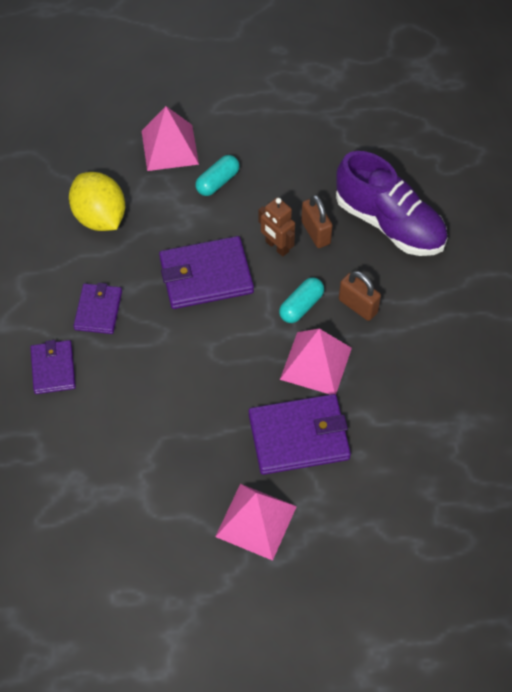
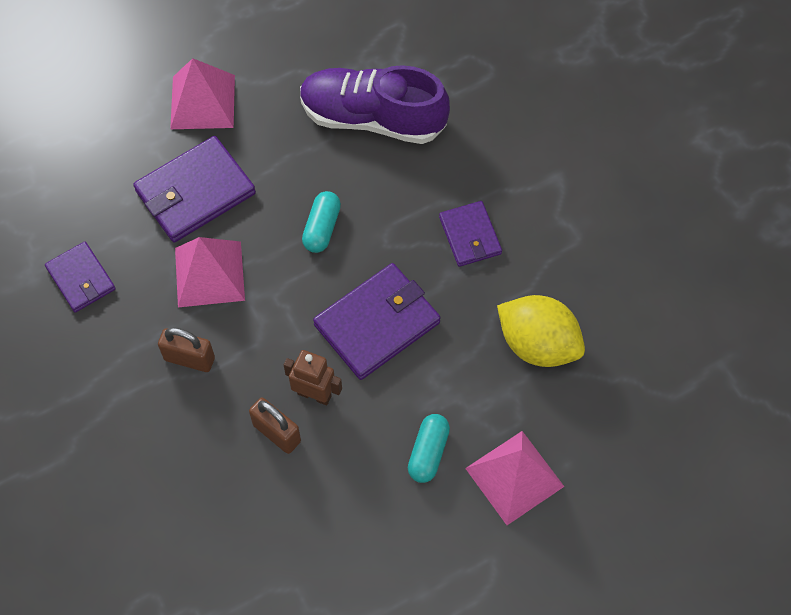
camera: 155 degrees right, 5 degrees up
(53, 368) = (476, 158): purple wallet -> purple wallet (81, 279)
(301, 306) = (253, 332): turquoise capsule -> turquoise capsule (322, 228)
(389, 223) = (192, 485): purple shoe -> purple shoe (373, 118)

